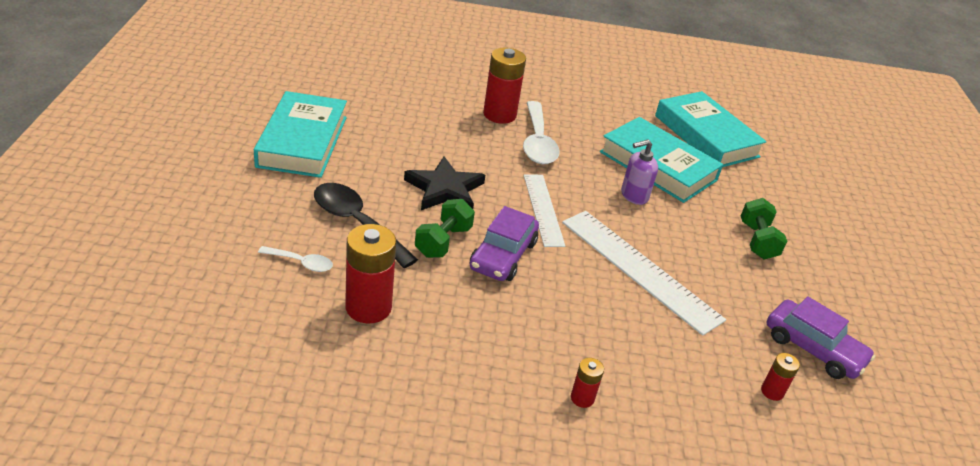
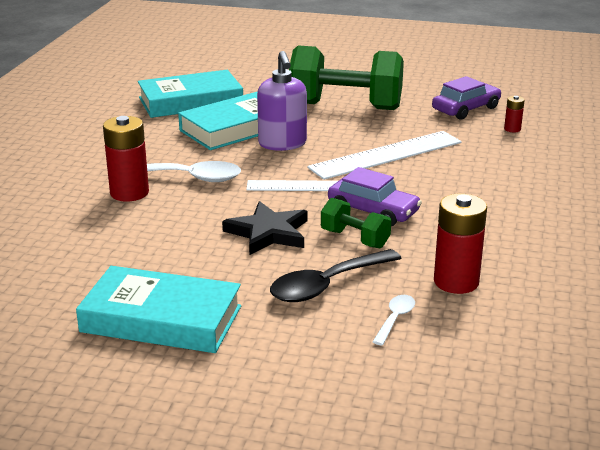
camera: 75 degrees left, 10 degrees down
(582, 398) = (540, 194): red battery -> none
(634, 195) = (282, 144): purple soap dispenser -> purple soap dispenser, size x1.55
(757, 241) = (345, 106): green dumbbell -> green dumbbell, size x2.12

